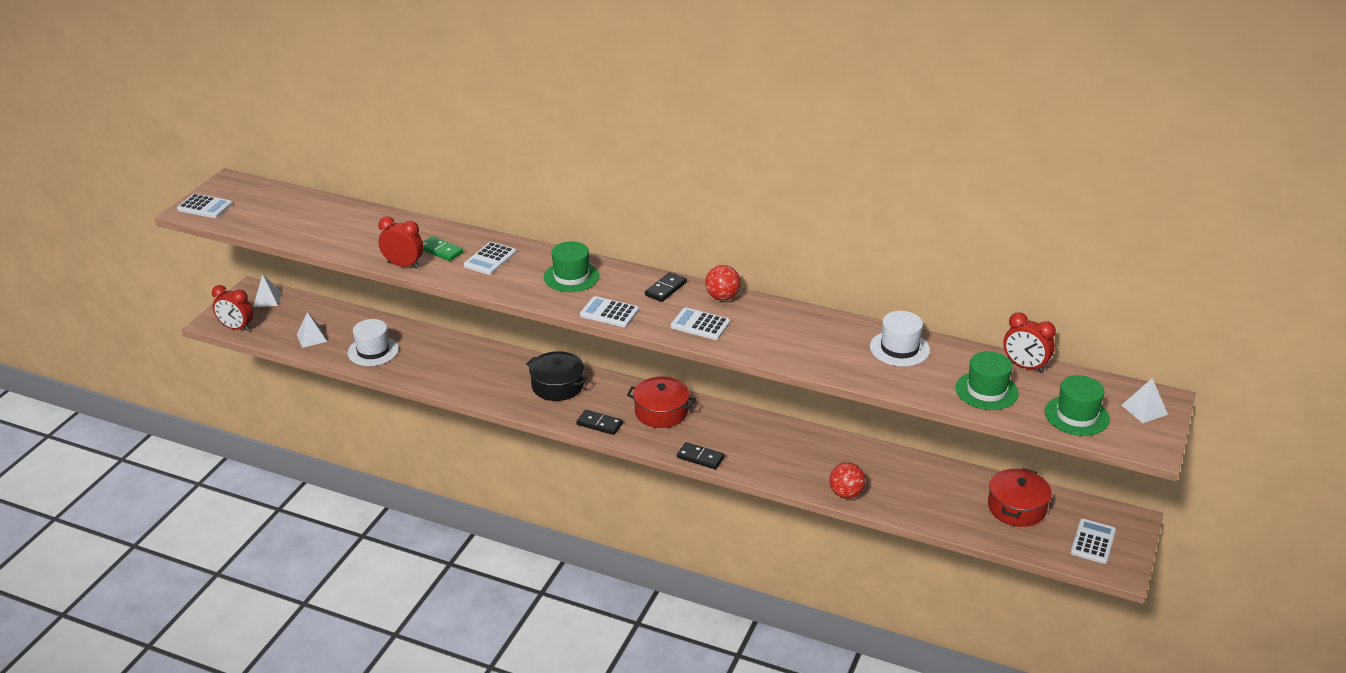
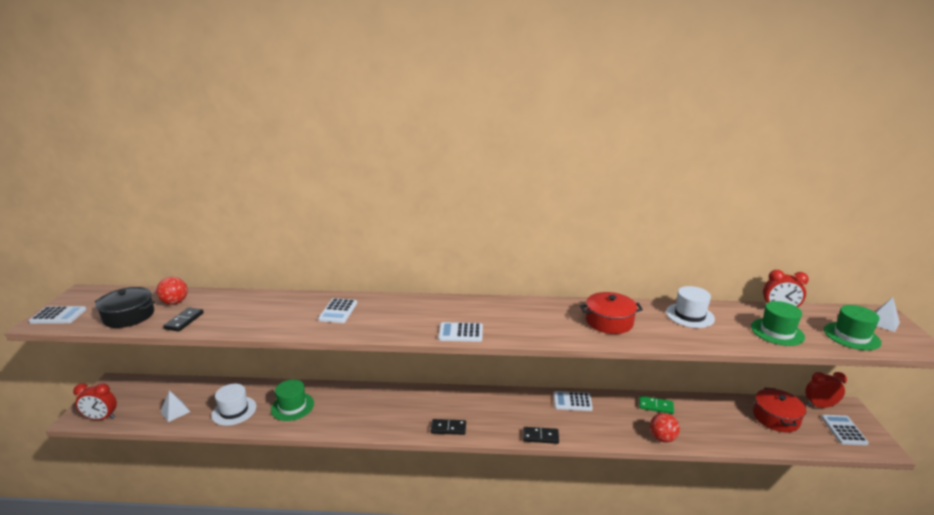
camera: 20 degrees left, 10 degrees down
(267, 299) = (127, 387): white pyramid -> none
(403, 265) = (264, 329): red clock -> red clock (819, 406)
(441, 250) = (293, 312): green domino -> green domino (655, 406)
(557, 386) = (399, 405): black pot -> black pot (129, 316)
(571, 277) = (412, 312): green hat -> green hat (292, 406)
(661, 412) = (489, 407): red pot -> red pot (609, 322)
(665, 289) = (491, 307): black domino -> black domino (184, 321)
(700, 325) = (537, 327): white calculator -> white calculator (572, 401)
(722, 297) = (536, 305): red ball -> red ball (175, 302)

